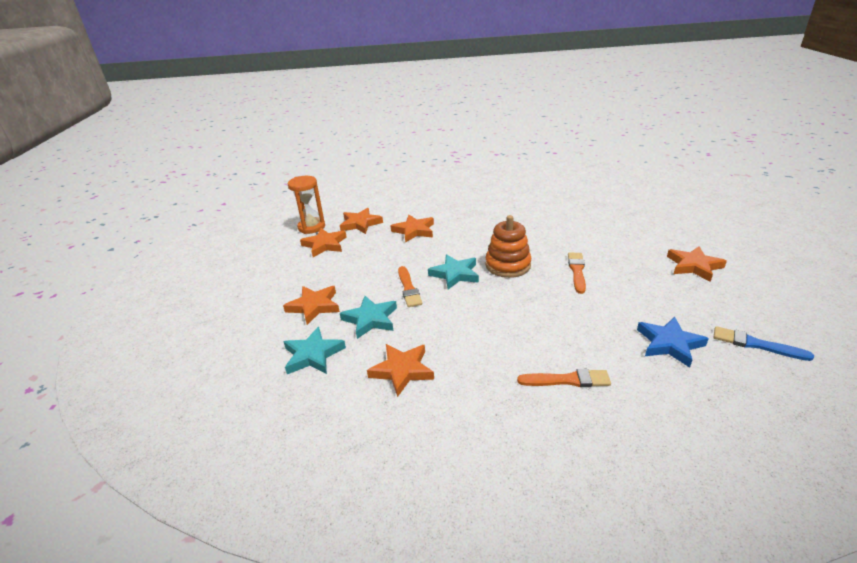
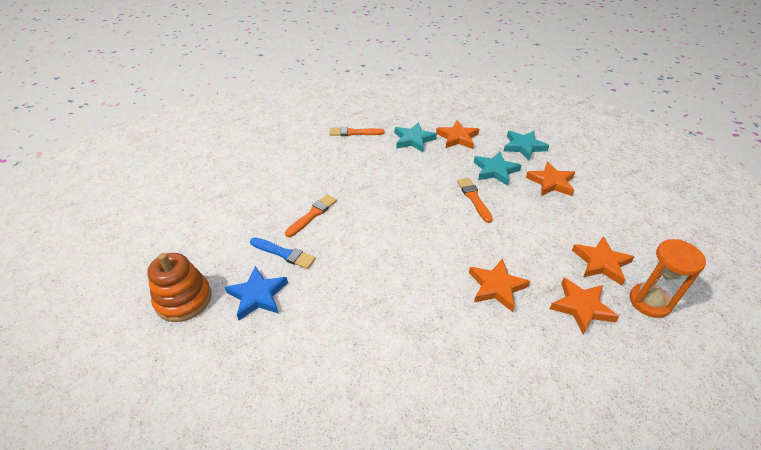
camera: 175 degrees right, 10 degrees up
(455, 274) = (432, 214): turquoise star -> turquoise star (413, 140)
(508, 265) = (379, 224): orange stacking toy -> orange stacking toy (184, 299)
(577, 271) = (312, 214): orange brush -> orange brush turned 150 degrees counterclockwise
(669, 344) = (278, 151): blue star -> blue star (258, 295)
(694, 266) = (198, 218): orange star -> none
(755, 344) = (222, 150): blue brush -> blue brush (284, 253)

